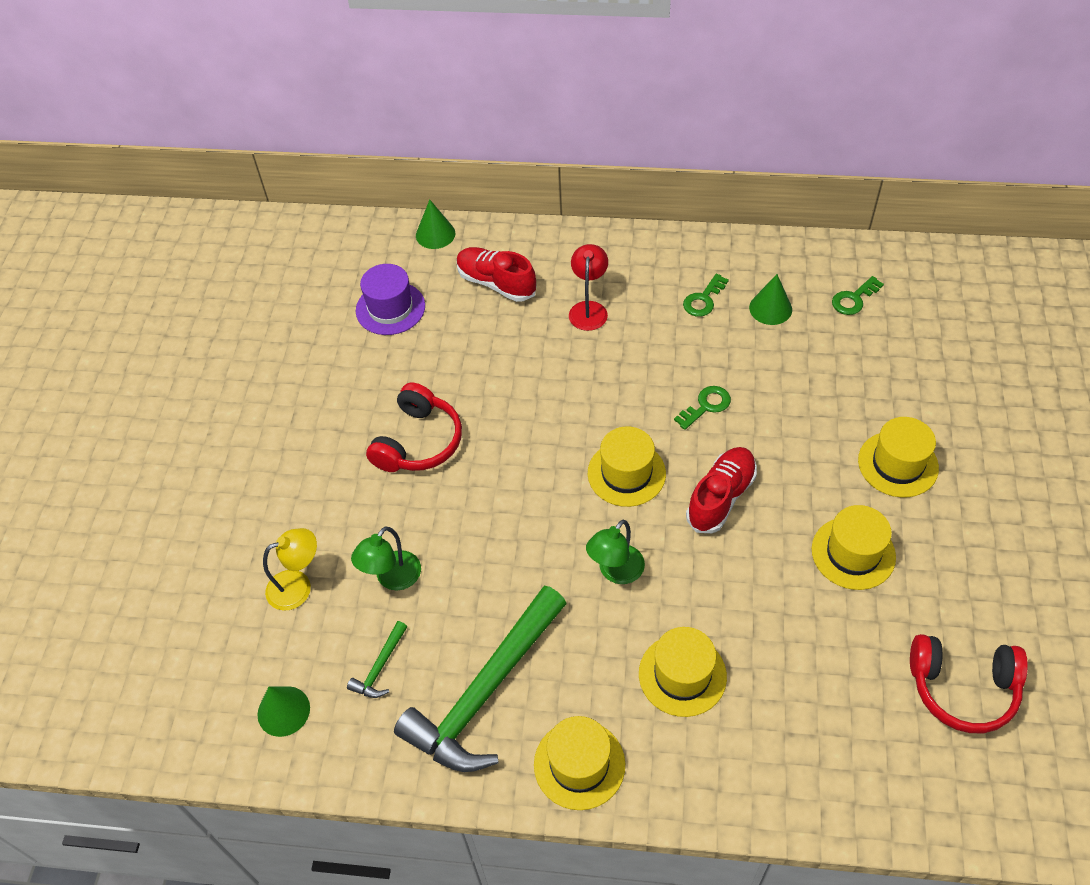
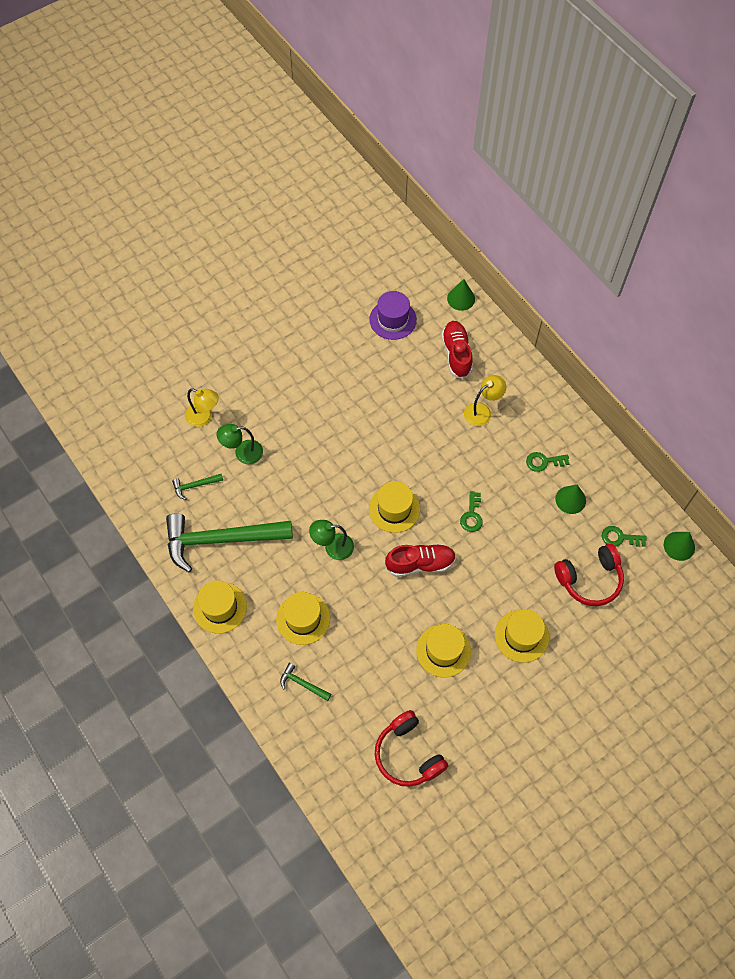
camera: 45 degrees right, 10 degrees up
(283, 711) = (141, 465): green cone -> green cone (679, 546)
(418, 442) = (326, 400): red headphones -> red headphones (589, 579)
(589, 309) = (482, 411): red lamp -> yellow lamp
(706, 406) = (472, 515): green key -> green key turned 90 degrees clockwise
(772, 741) = (303, 684): none -> green hammer

